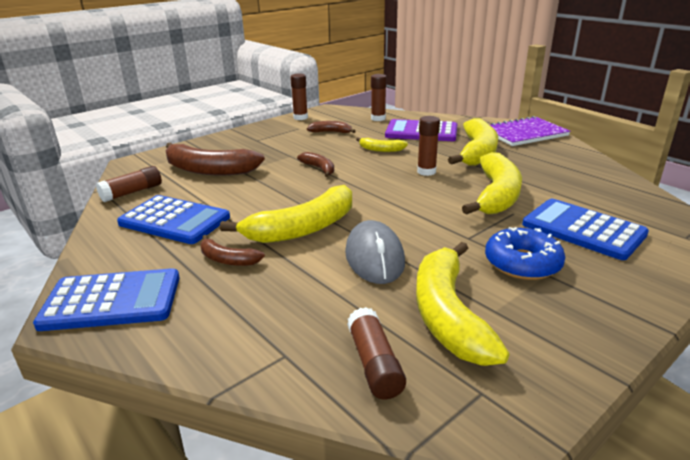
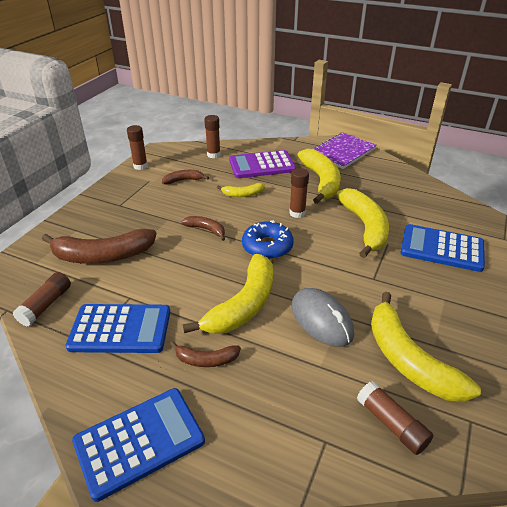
camera: 25 degrees left, 10 degrees up
(522, 263) = (424, 294): blue donut -> blue donut (267, 246)

